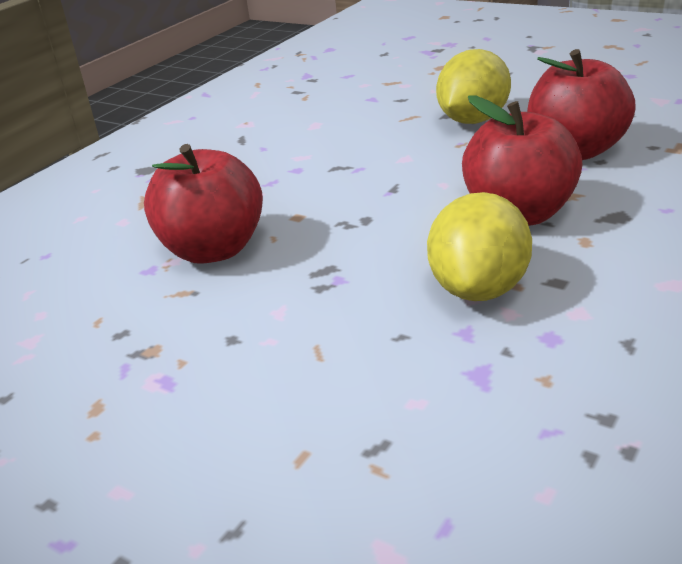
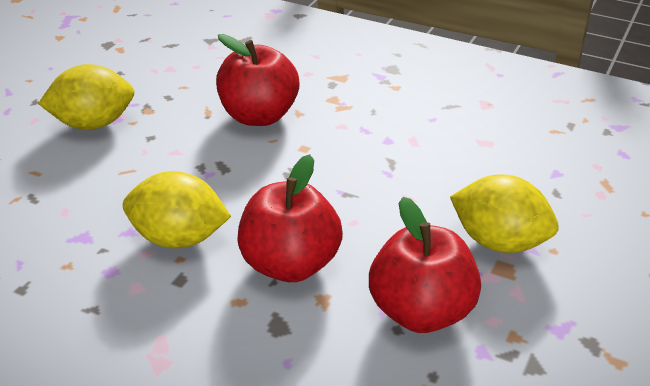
camera: 80 degrees right, 5 degrees up
(169, 405) = (93, 124): none -> yellow lemon

